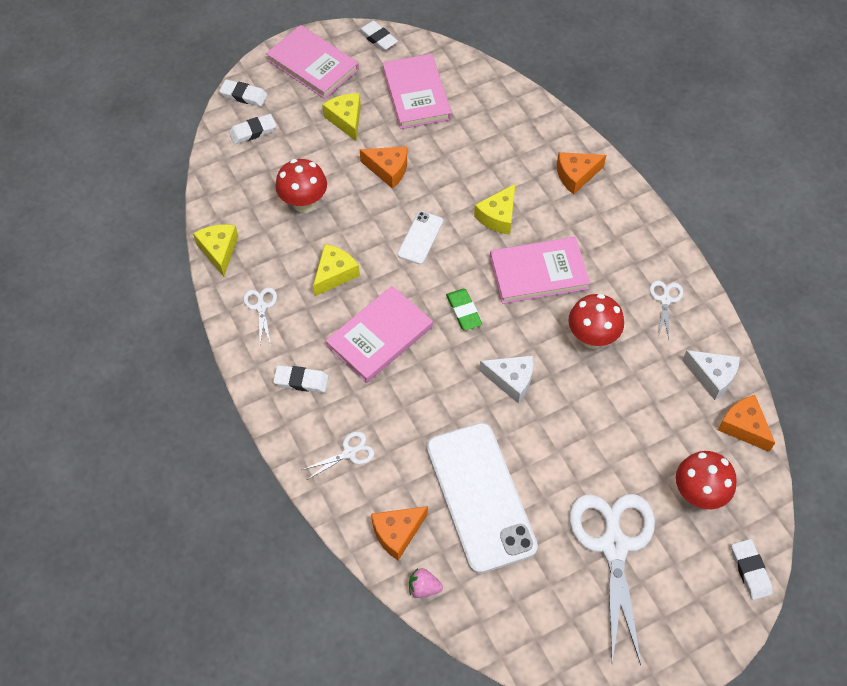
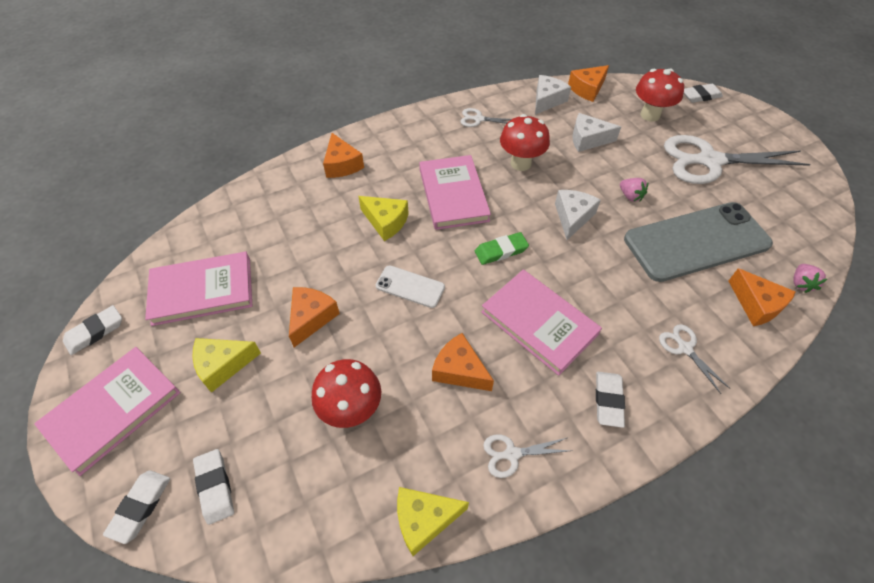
camera: 90 degrees left, 5 degrees down
(334, 274) = (459, 370): yellow cheese -> orange cheese
(480, 496) = (696, 242): white phone -> grey phone
(546, 443) = (630, 196): none -> pink strawberry
(640, 413) = (588, 139): none -> white cheese

